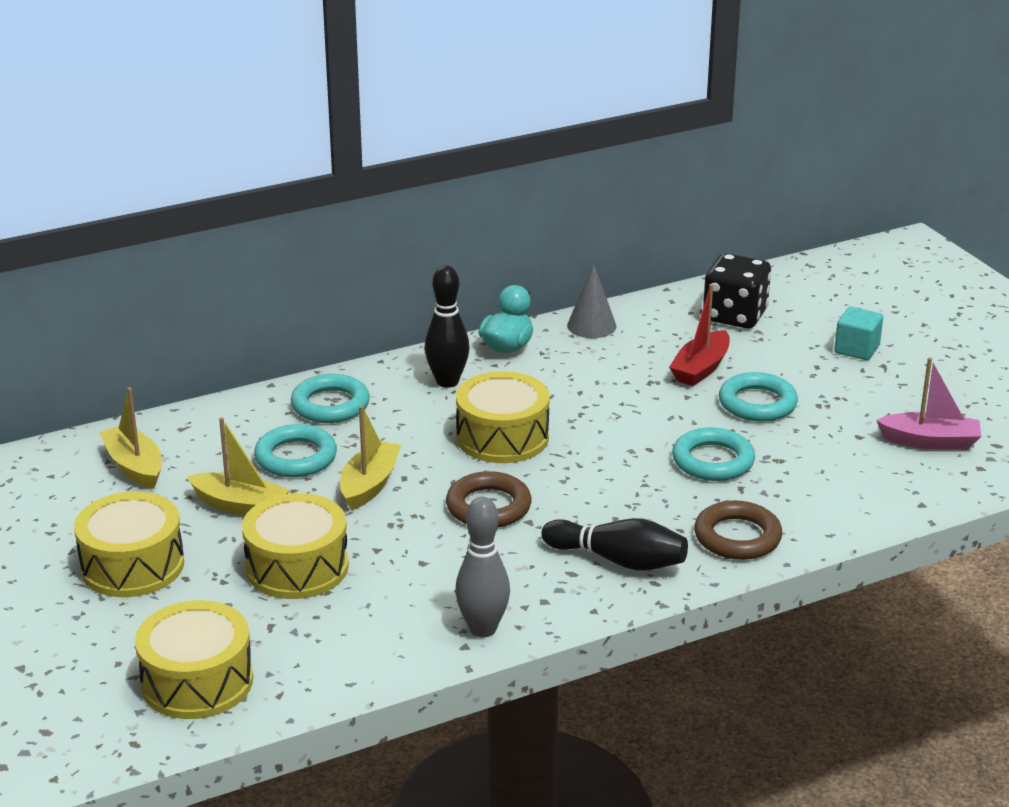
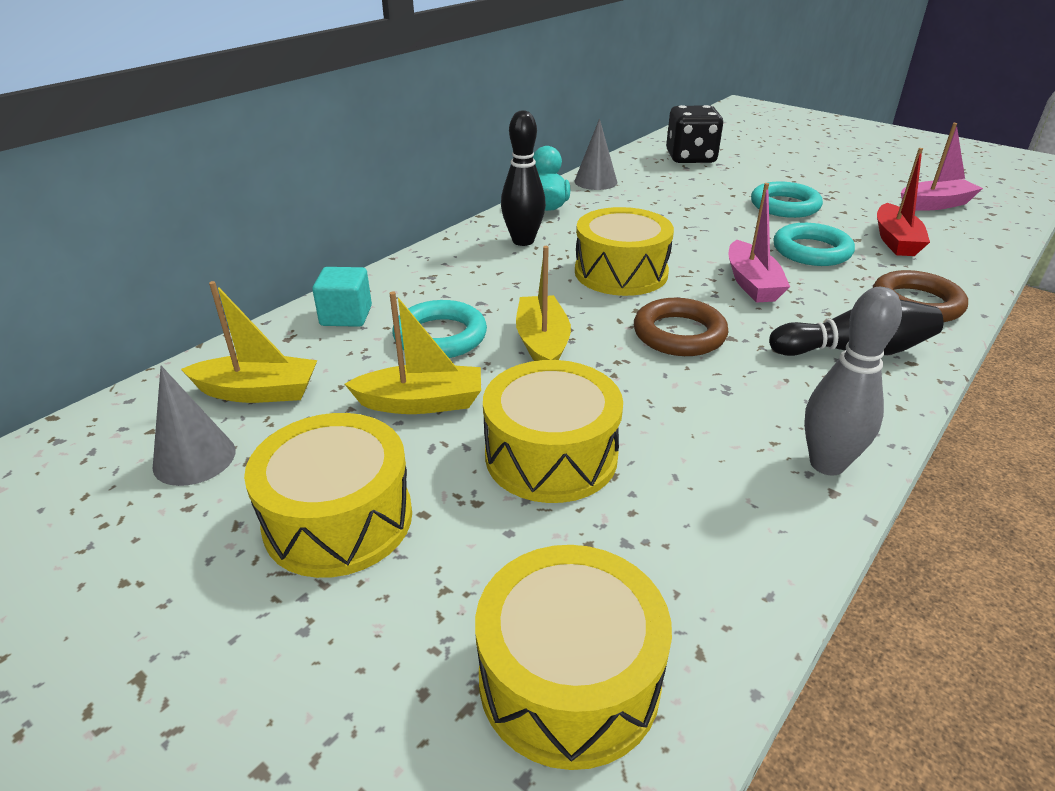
camera: 25 degrees left, 5 degrees up
(69, 502) = (194, 458): none -> grey cone
(134, 466) = (258, 392): yellow boat -> yellow boat turned 150 degrees clockwise
(330, 405) = (432, 282): turquoise ring -> none
(610, 478) = (752, 283): none -> pink boat
(701, 368) = (712, 192): red boat -> red boat (895, 240)
(856, 349) = (799, 161): turquoise cube -> turquoise cube (346, 316)

